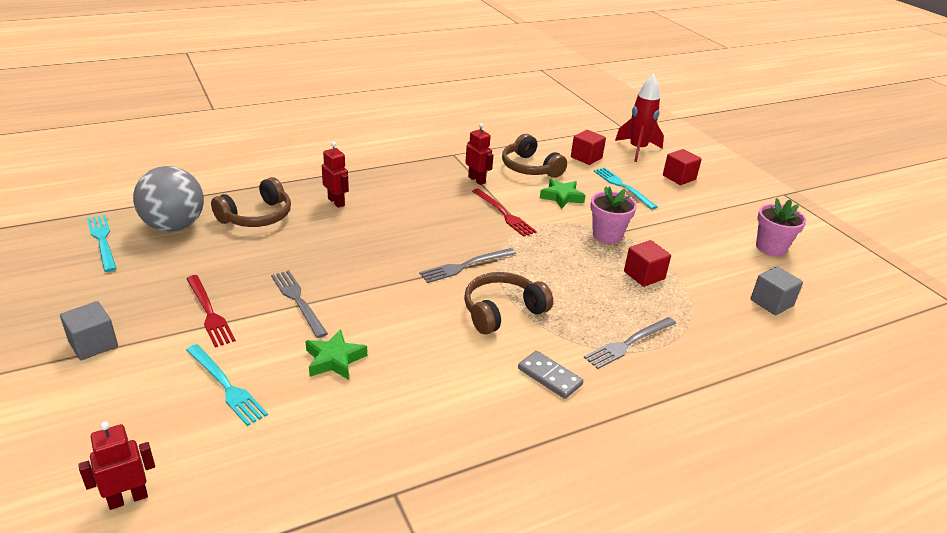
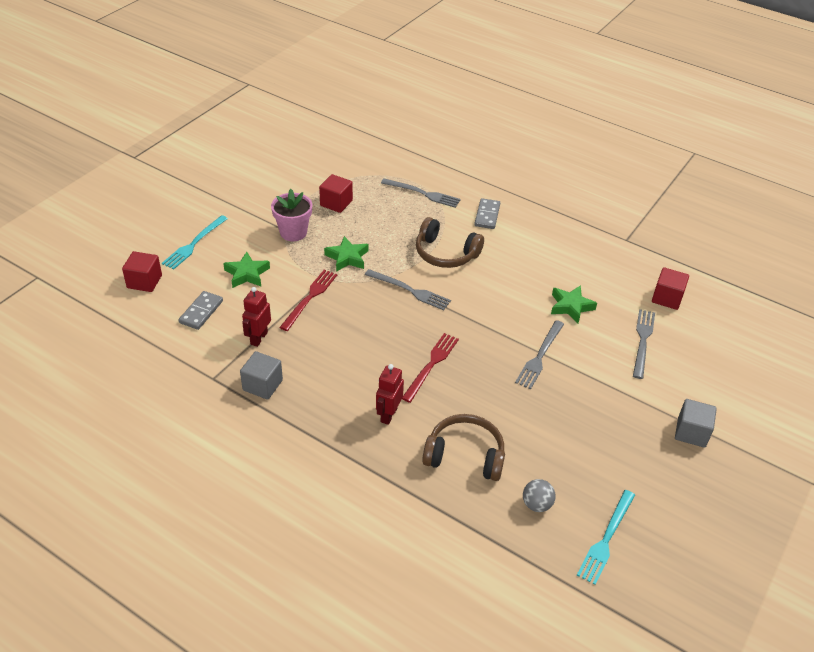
camera: 120 degrees left, 10 degrees up
(128, 498) = (739, 327): red robot -> none
(174, 226) = (536, 504): grey ball -> grey ball, size x0.45
(209, 312) = (601, 395): red fork -> red fork (431, 365)
(226, 386) = (643, 341): turquoise fork -> grey fork
(530, 168) = (201, 312): brown headphones -> grey domino
(545, 250) = (347, 257): none -> green star
(637, 150) = (96, 253): red rocket -> none
(679, 177) = (145, 216): red cube -> red cube (667, 298)
(770, 248) = (239, 154): pink flower pot -> none
(771, 303) = (318, 147): grey cube -> grey cube (262, 385)

